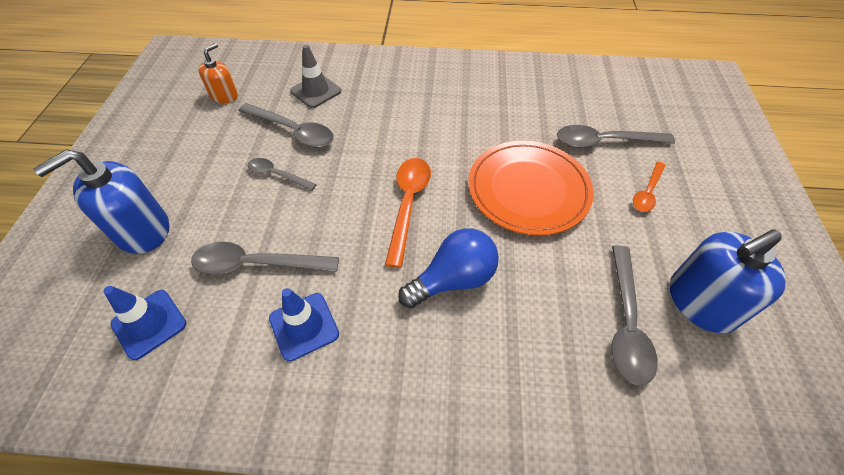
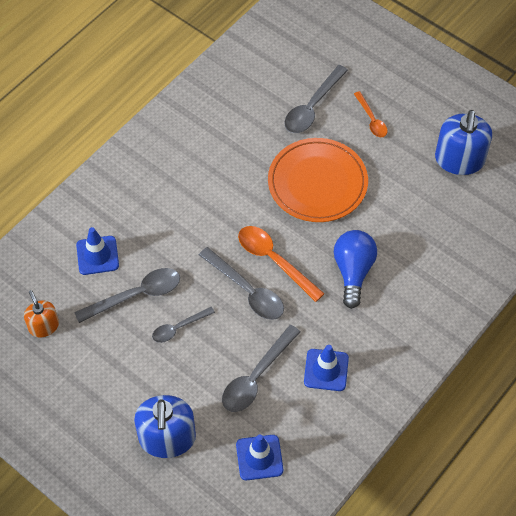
camera: 55 degrees left, 5 degrees up
(316, 91) = (97, 255): grey traffic cone -> blue traffic cone
(626, 323) = (444, 205): grey spoon -> grey spoon (247, 291)

